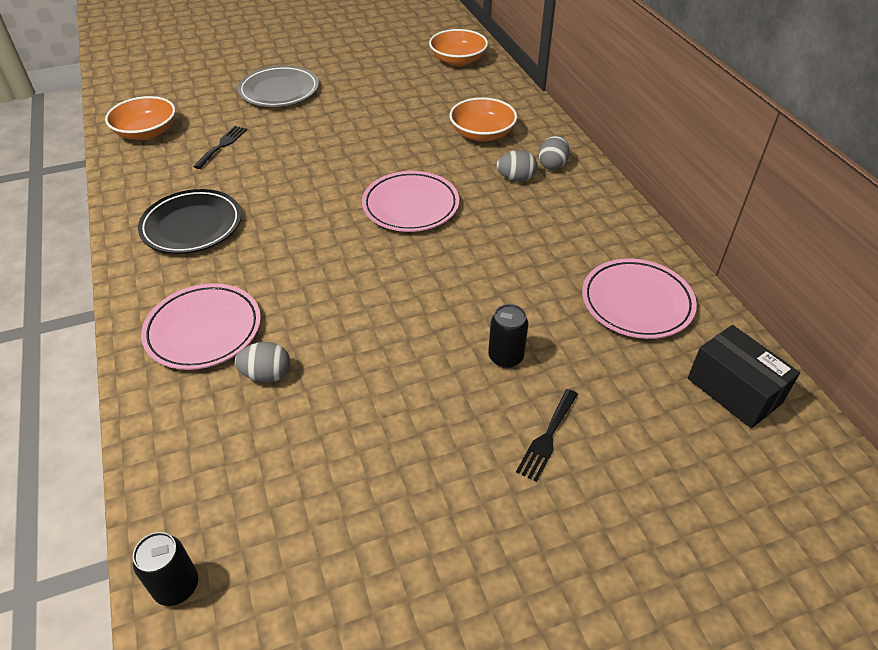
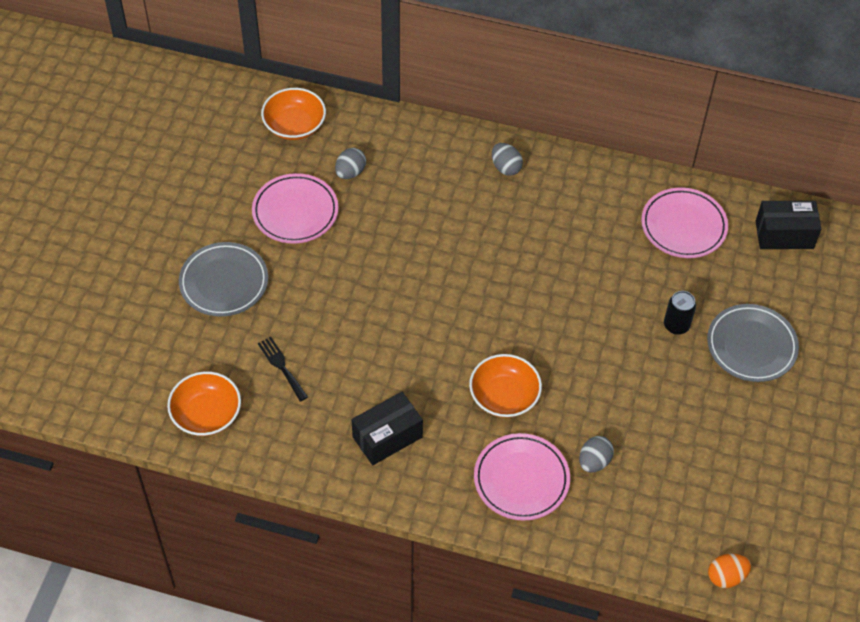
camera: 55 degrees left, 10 degrees up
(177, 586) = (726, 577): black can -> orange egg
(192, 226) = (387, 437): black plate -> black box
(410, 206) = (481, 284): pink plate -> pink plate (295, 212)
(482, 134) = (426, 182): orange bowl -> orange bowl (504, 396)
(516, 178) = (503, 200): grey egg -> grey egg (350, 172)
(547, 437) = (751, 346): black fork -> grey plate

